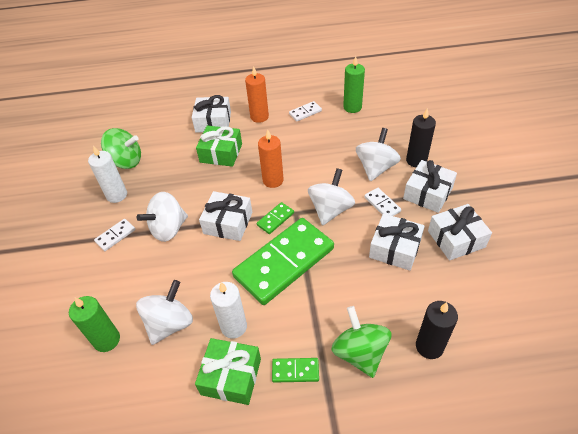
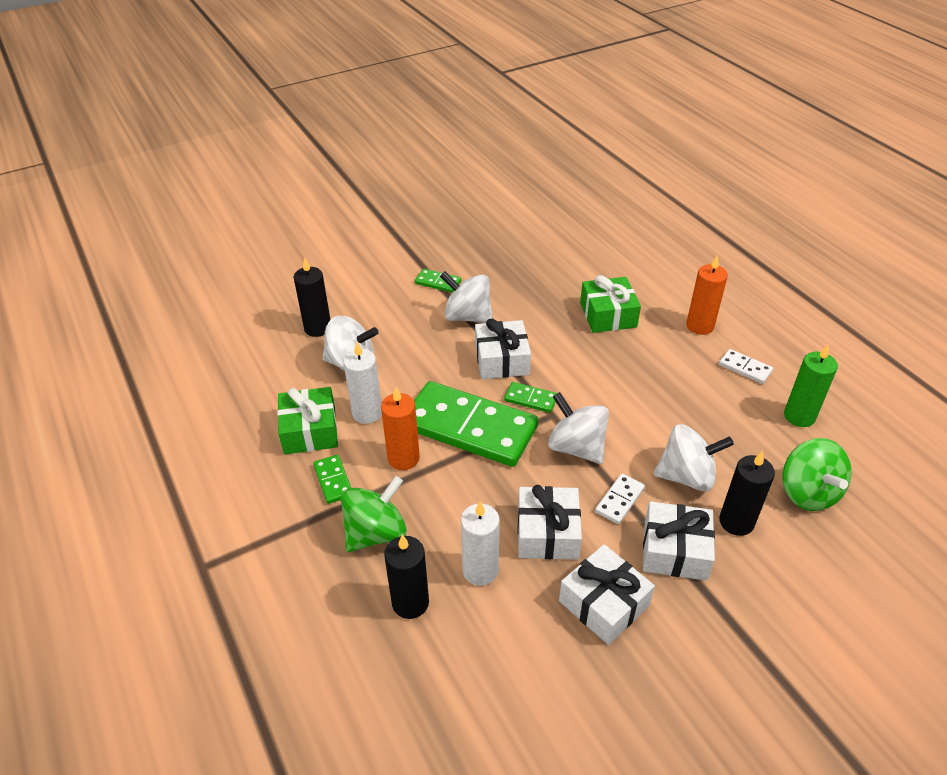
camera: 65 degrees right, 5 degrees down
(107, 340) = (318, 328): green candle -> black candle
(115, 236) = (438, 282): white domino -> green domino
(117, 195) = (491, 260): white candle -> white candle (480, 570)
(126, 161) = (543, 247): green spinning top -> green spinning top (808, 492)
(213, 122) = (657, 288): white gift -> none
(273, 180) = (592, 376): orange candle -> orange candle (403, 458)
(330, 210) = (576, 447): white spinning top -> white spinning top turned 135 degrees counterclockwise

